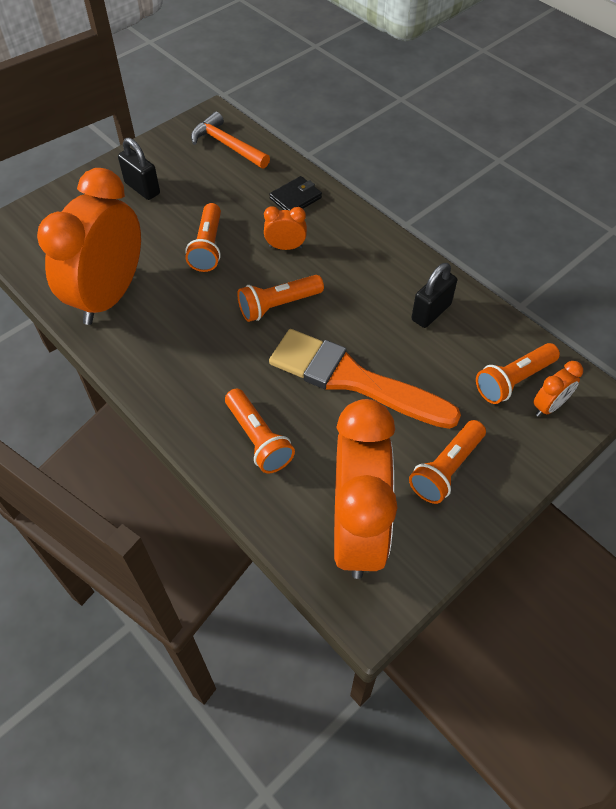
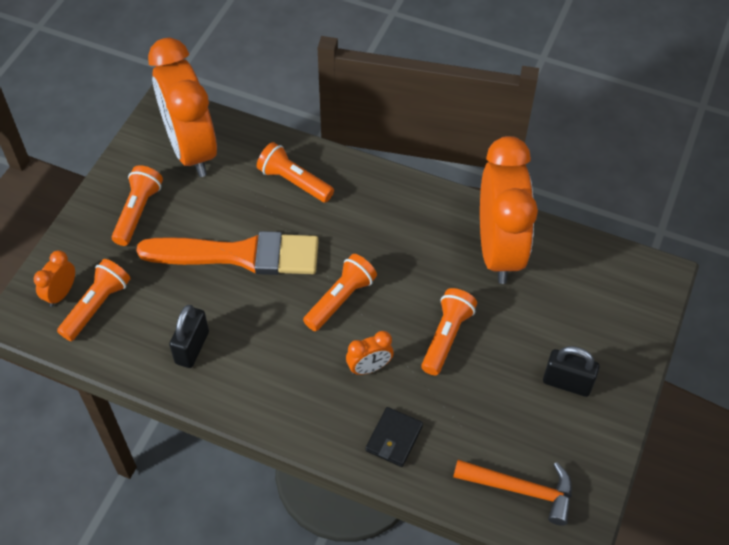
camera: 155 degrees right, 0 degrees up
(208, 247) = (446, 336): orange flashlight -> orange flashlight turned 45 degrees clockwise

